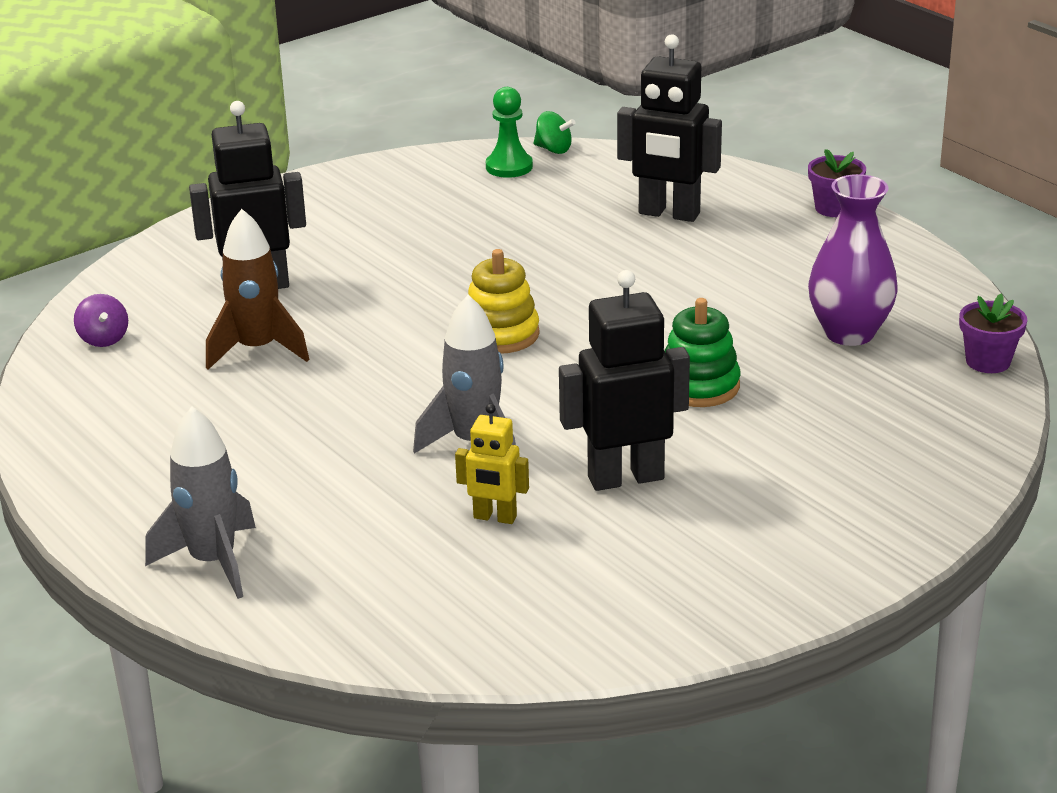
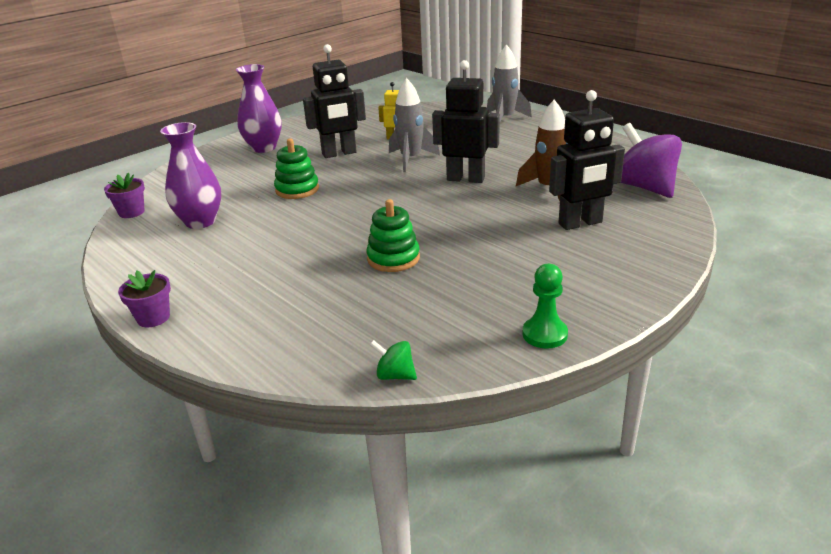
camera: 175 degrees right, 0 degrees up
(104, 339) = (645, 187): purple spinning top -> purple spinning top, size x2.20
(500, 334) = (409, 206): yellow stacking toy -> none
(509, 167) = (435, 347): green pawn -> green pawn (544, 334)
(539, 255) = (393, 258): none -> green stacking toy
(669, 214) = (292, 302): black robot -> black robot (465, 179)
(805, 516) = (263, 148): none -> purple vase

